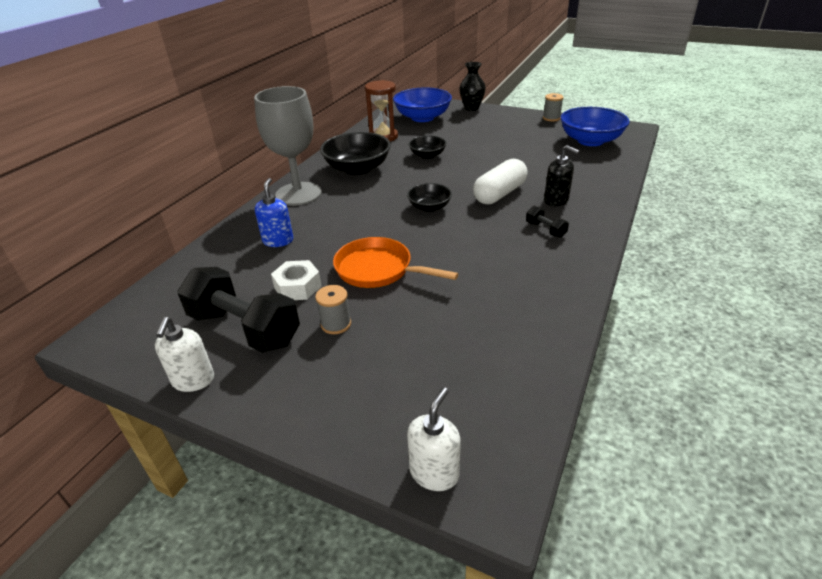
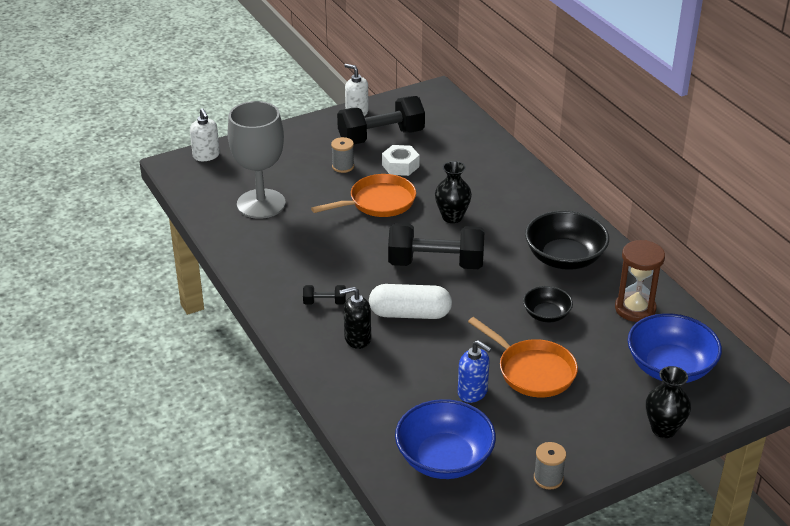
camera: 125 degrees right, 0 degrees up
(278, 241) = (473, 175): blue soap dispenser -> blue soap dispenser (472, 392)
(298, 194) = (546, 208): grey goblet -> grey goblet (261, 204)
(357, 225) = (452, 217): none -> black vase
(429, 207) = (436, 264): black bowl -> black dumbbell
(484, 143) = (532, 371): none -> orange pan
(499, 194) = (410, 314): white capsule -> white capsule turned 75 degrees counterclockwise

